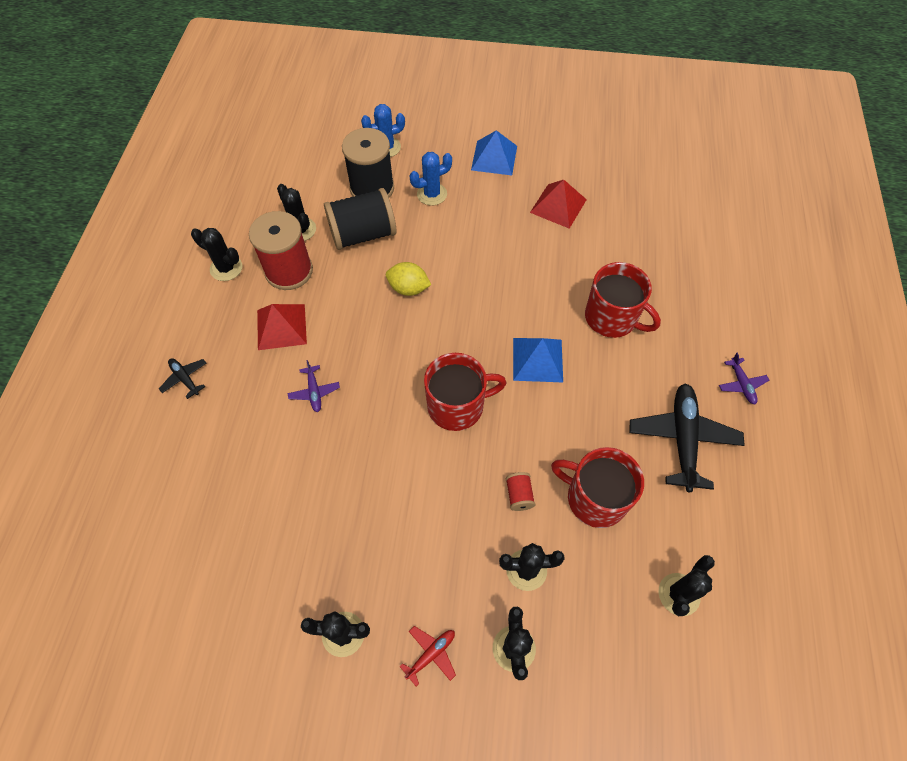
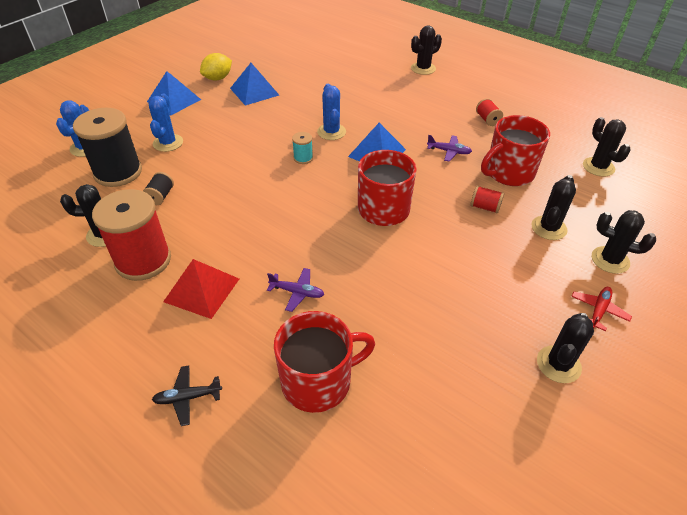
camera: 60 degrees left, 15 degrees down
(226, 268) = (83, 308): black cactus -> black cactus (423, 68)
(363, 234) = (160, 196): black spool -> black spool, size x0.43
(408, 288) = (247, 191): yellow lemon -> yellow lemon (218, 78)
(431, 654) = (598, 310): red plane -> red plane turned 45 degrees clockwise
(484, 303) = (303, 158): none -> turquoise spool
(542, 304) = (331, 132): none -> blue cactus
(558, 206) = (254, 91): red pyramid -> blue pyramid
(612, 318) = (372, 108): red mug -> red mug (318, 381)
(682, 439) = (487, 120): black plane -> red spool
(741, 384) = (464, 83): purple plane -> purple plane (449, 151)

